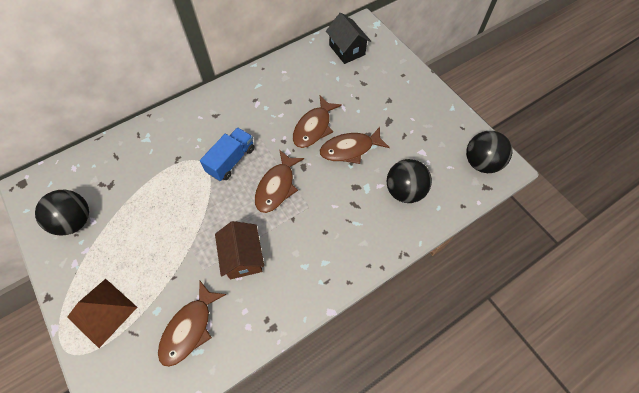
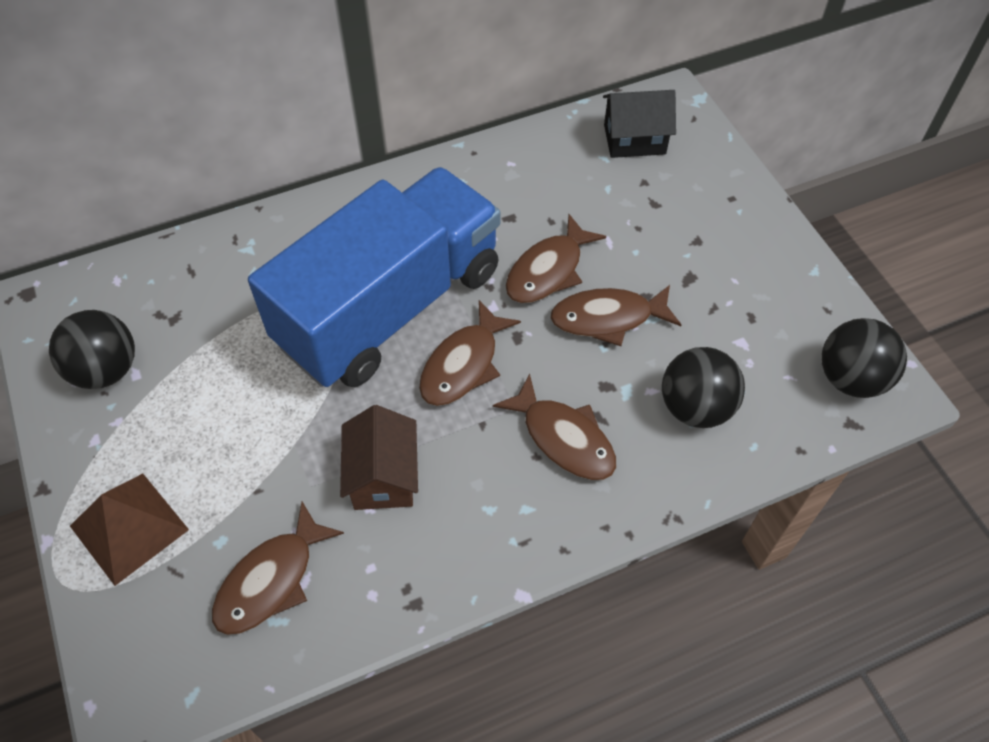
camera: 10 degrees right, 5 degrees down
(231, 160) = (390, 307): blue truck -> blue truck, size x2.41
(338, 219) = (564, 438): none -> brown fish
(347, 50) = (634, 139): black house -> black house turned 75 degrees counterclockwise

